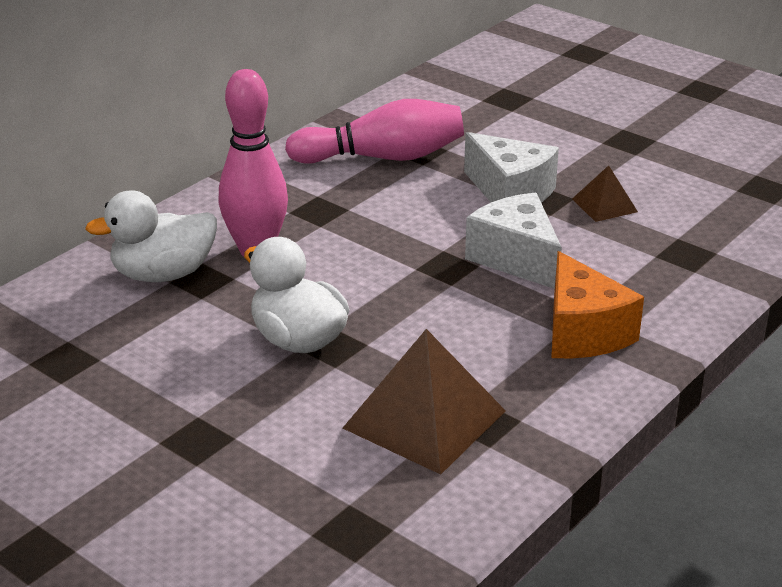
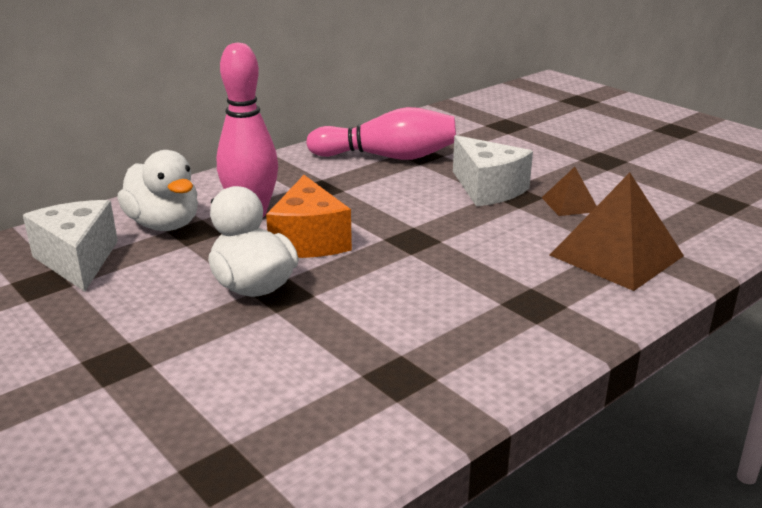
camera: 10 degrees right, 5 degrees down
(163, 274) = (164, 225): white duck -> white duck turned 120 degrees counterclockwise
(424, 419) = (341, 368): brown pyramid -> brown pyramid (616, 255)
(516, 258) = (477, 238): white cheese -> white cheese (78, 260)
(583, 332) = (522, 304): orange cheese -> orange cheese (309, 240)

